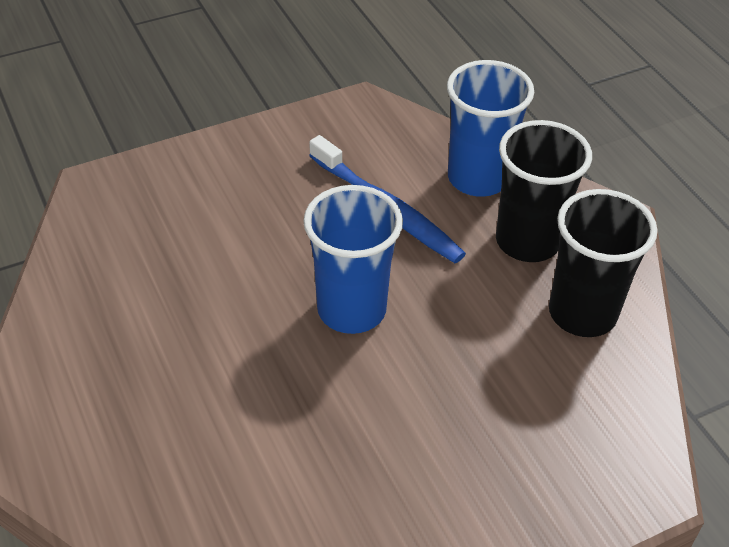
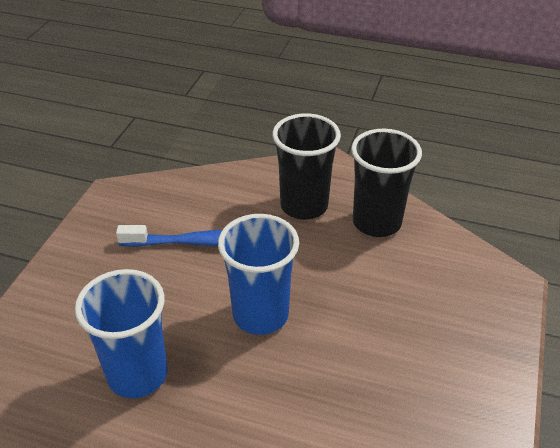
camera: 45 degrees left, 5 degrees down
(478, 178) = (235, 190): blue cup -> blue cup (137, 374)

